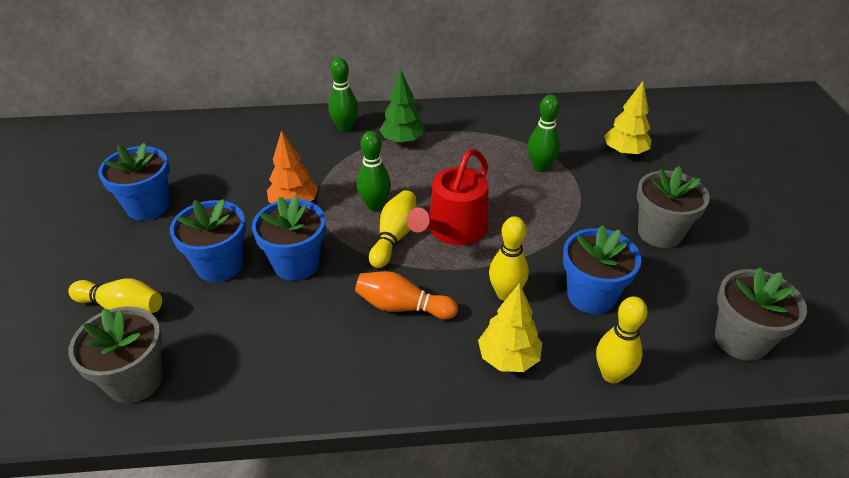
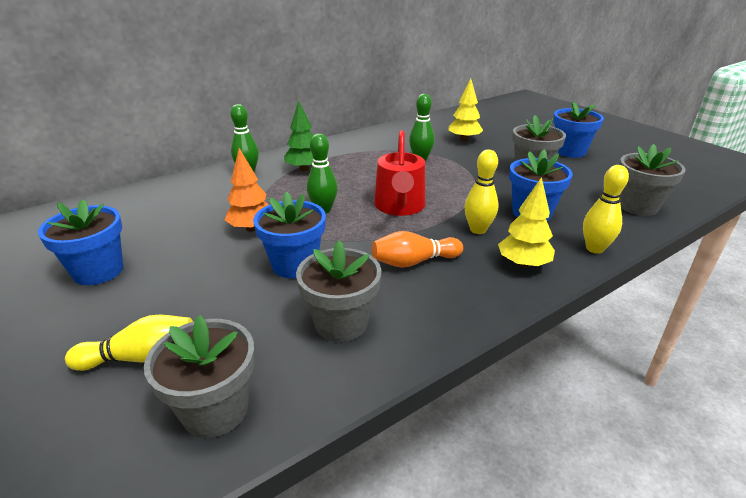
camera: 30 degrees left, 10 degrees down
(219, 265) = (221, 289): blue flower pot -> blue flower pot (570, 151)
(281, 346) = (341, 323): none -> grey flower pot
(394, 237) = (360, 223): yellow bowling pin -> none

